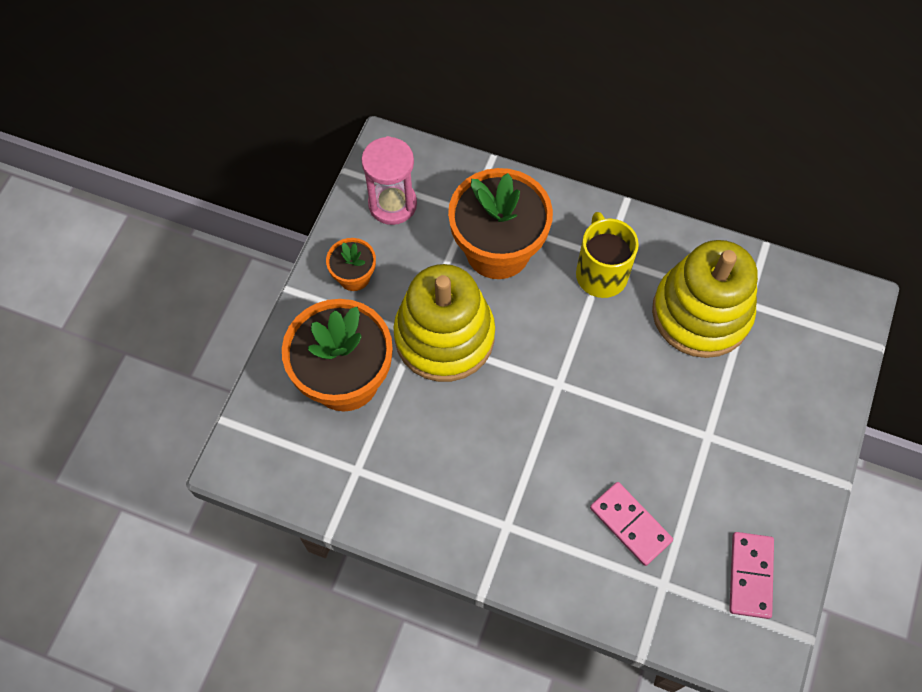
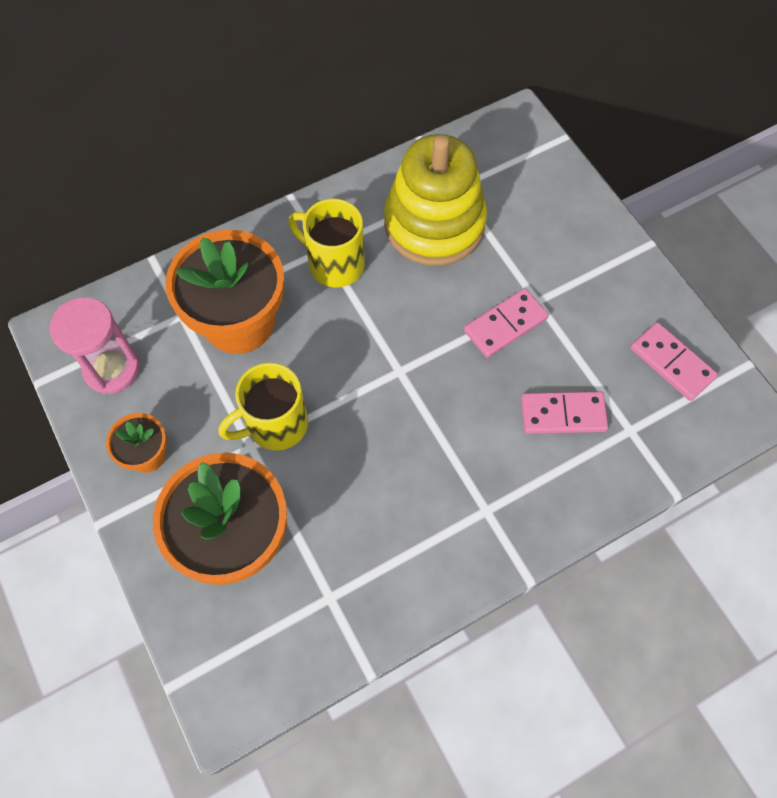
camera: 50 degrees left, 0 degrees up
(444, 336) = (275, 425): yellow stacking toy -> yellow mug
(665, 428) = (505, 324): none -> pink domino

